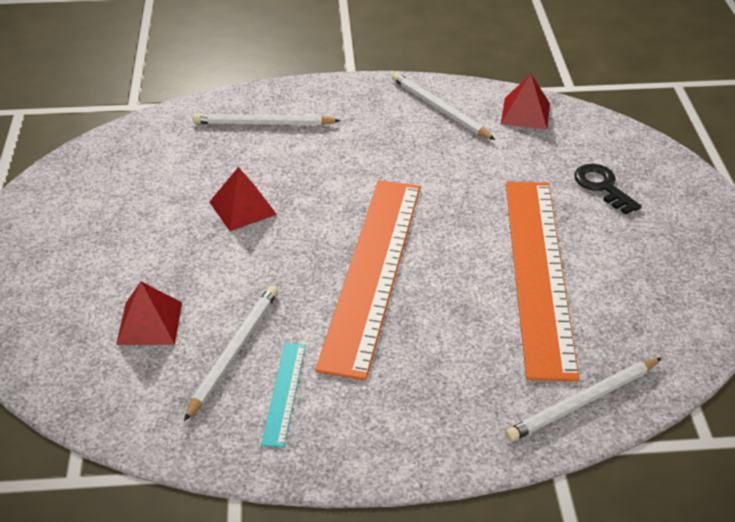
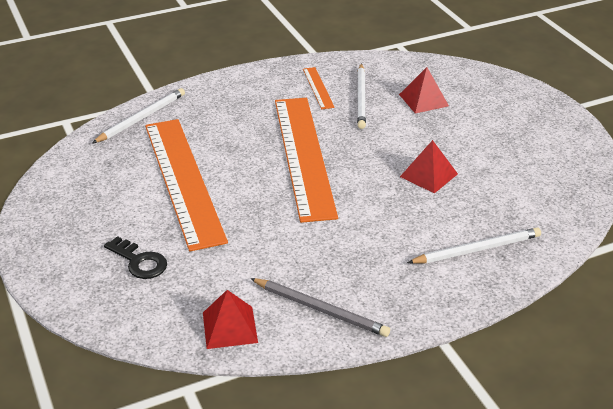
camera: 160 degrees right, 5 degrees down
(284, 393) = (318, 88): turquoise ruler -> orange ruler
(440, 109) = (320, 309): white pencil -> grey pencil

